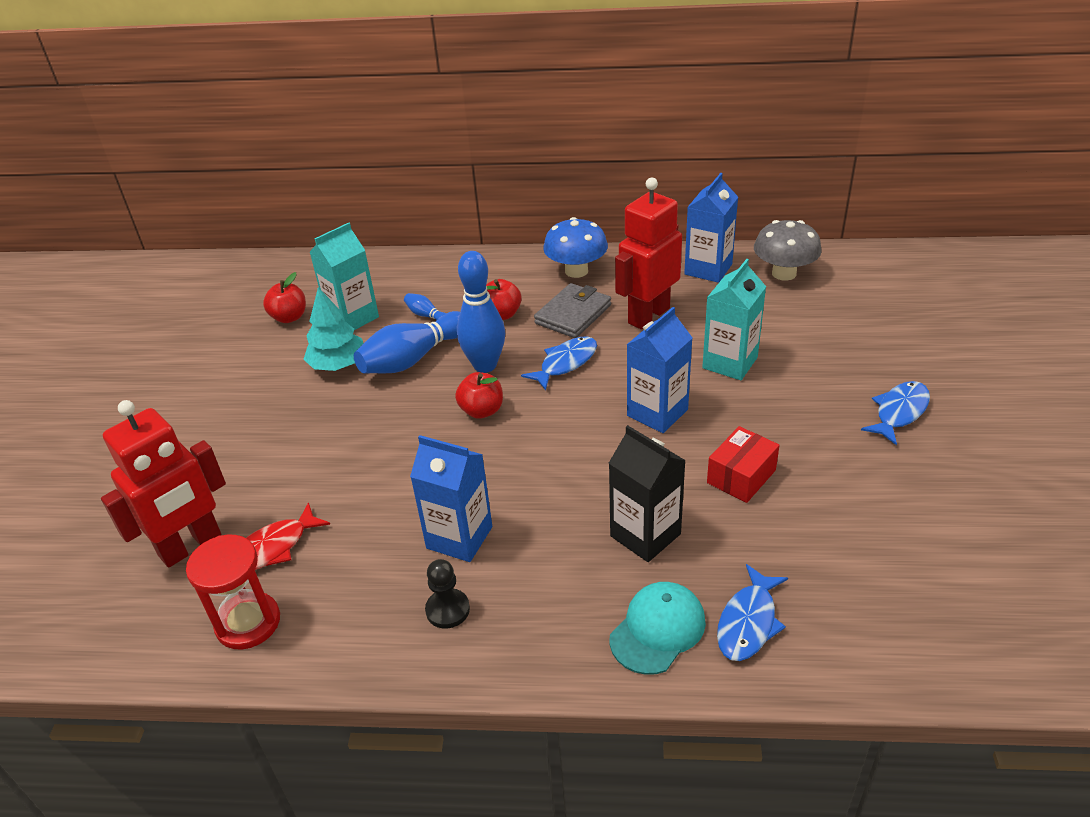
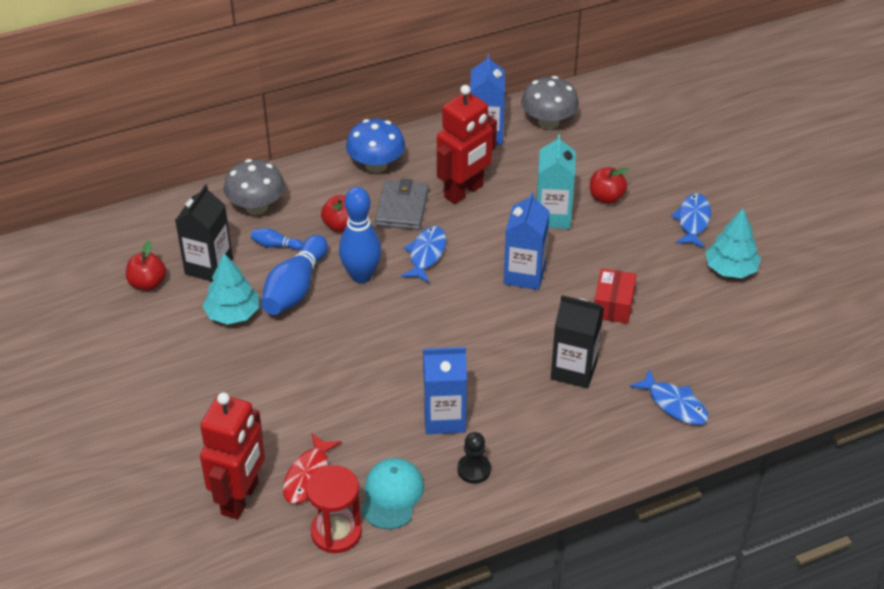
camera: 30 degrees left, 5 degrees up
(353, 318) = (209, 266): turquoise carton -> black carton
(437, 279) = (256, 207): none -> grey mushroom
(482, 411) = (388, 315): red apple -> red apple (606, 197)
(648, 315) = (464, 192): red robot -> red robot turned 150 degrees counterclockwise
(658, 630) = (621, 430): turquoise cap -> turquoise cap (392, 495)
(748, 622) = (674, 404): blue fish -> blue fish turned 45 degrees counterclockwise
(920, 480) = (730, 269): none -> turquoise tree

